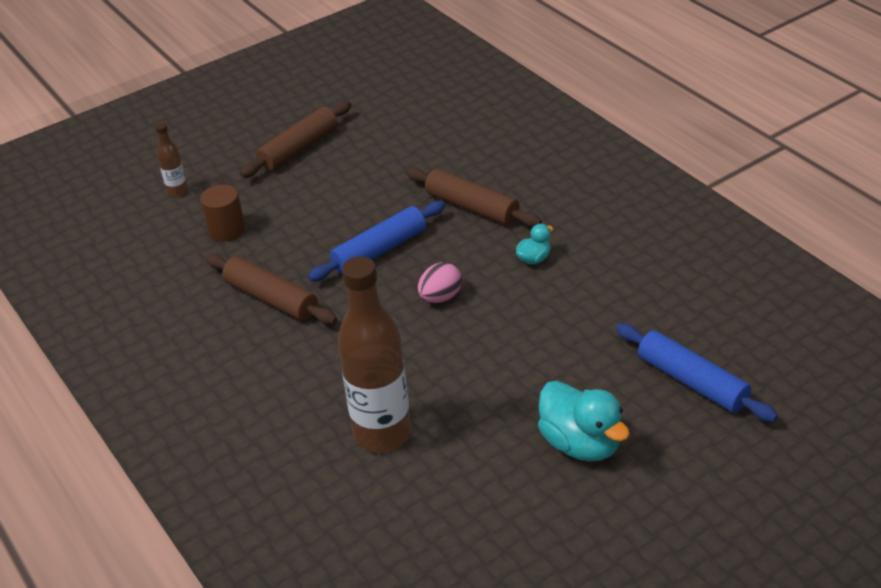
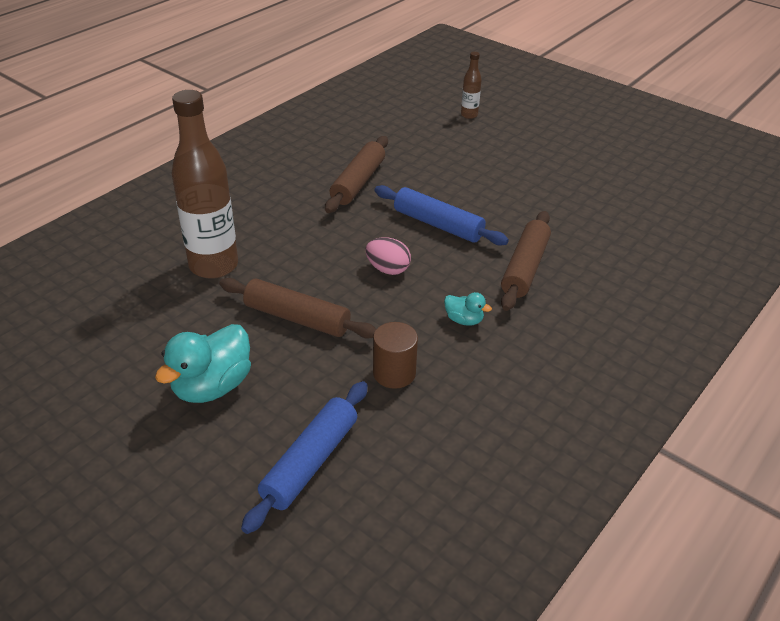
camera: 70 degrees right, 0 degrees up
(227, 230) = (432, 146): brown cylinder -> brown cylinder (394, 373)
(299, 148) = (556, 157): brown rolling pin -> brown rolling pin (297, 318)

